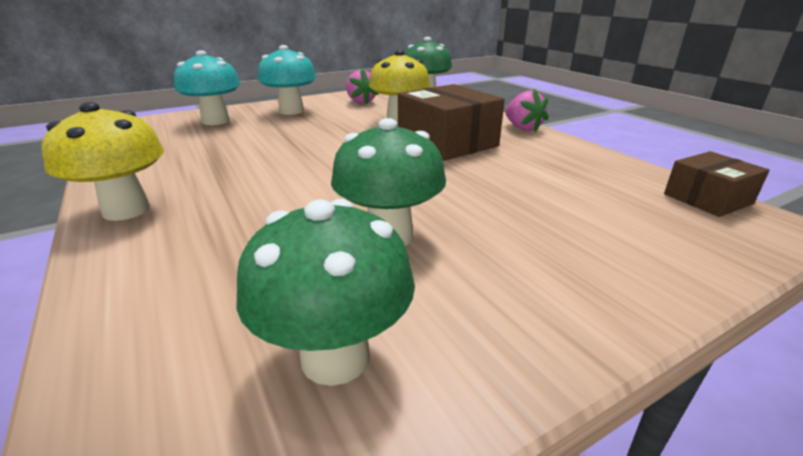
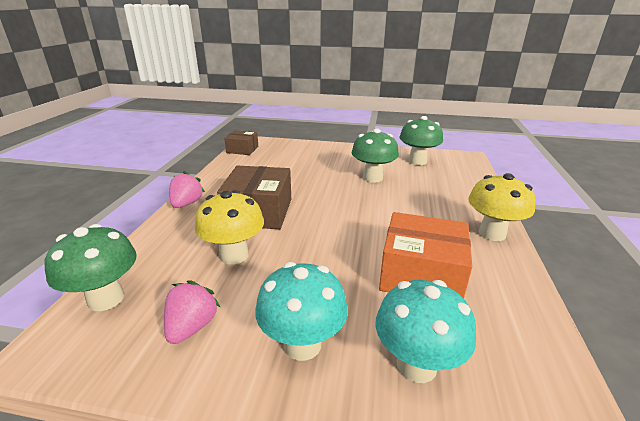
camera: 140 degrees left, 0 degrees up
(226, 151) = (421, 274): none -> orange box

